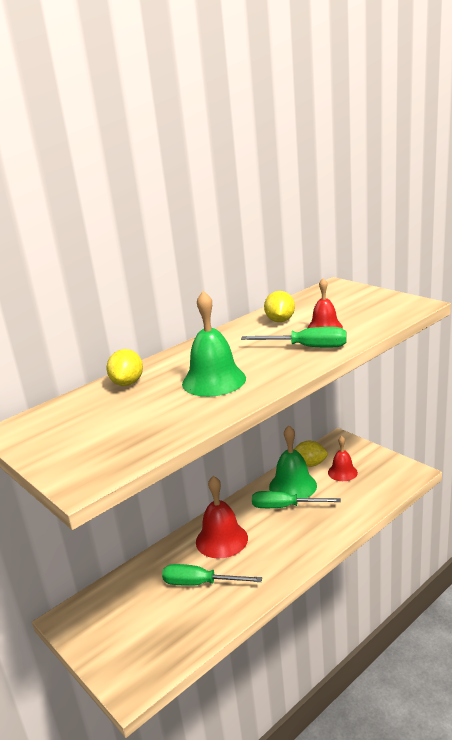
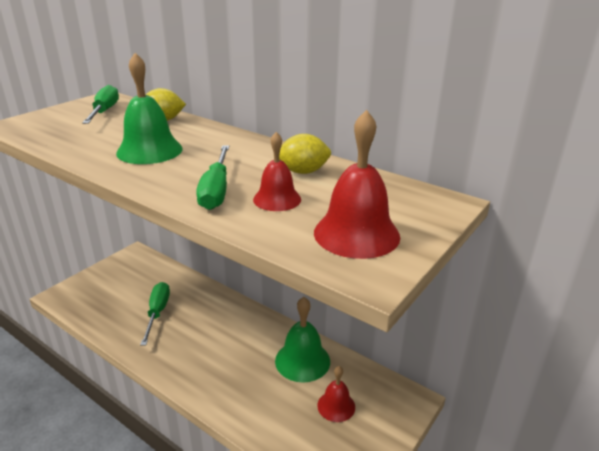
camera: 75 degrees right, 5 degrees up
(221, 540) = (213, 317): red bell -> red bell (356, 234)
(284, 507) = (264, 357): green screwdriver -> green screwdriver (104, 111)
(310, 464) = (348, 373): yellow lemon -> none

